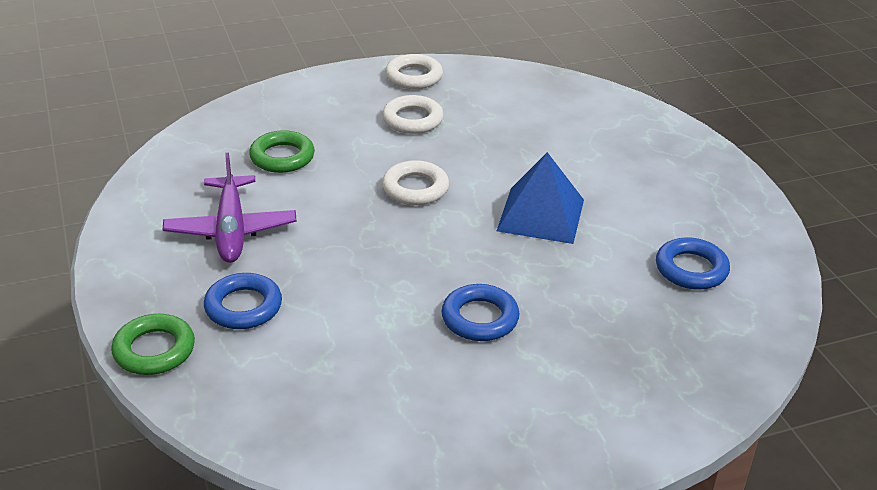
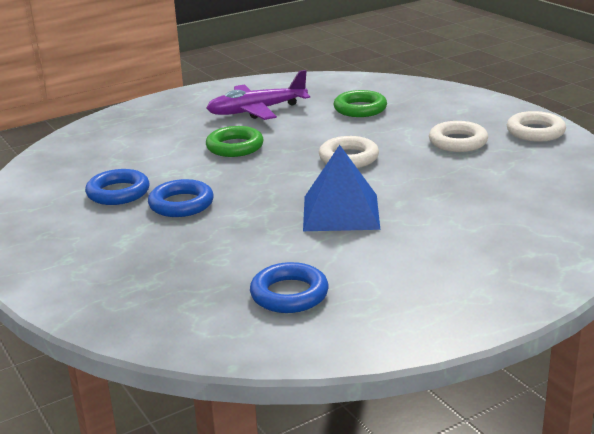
camera: 80 degrees right, 10 degrees down
(154, 350) = (123, 115): green ring -> green ring (235, 147)
(243, 307) = (172, 129): blue ring -> blue ring (118, 193)

